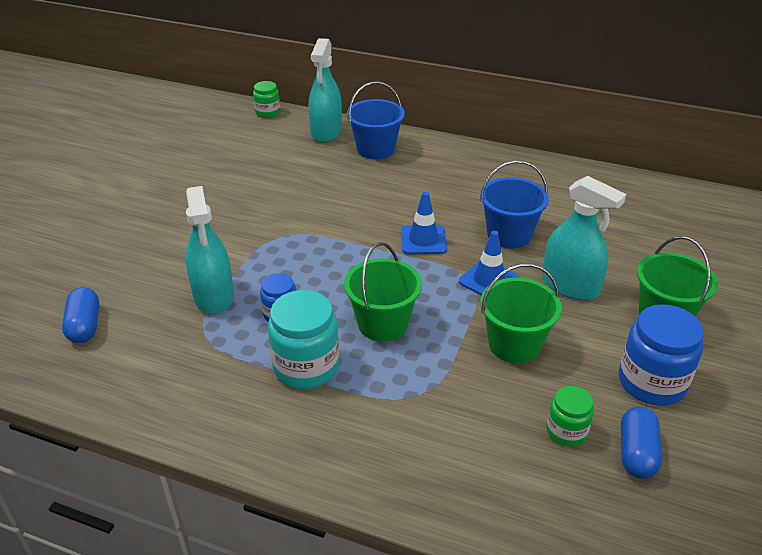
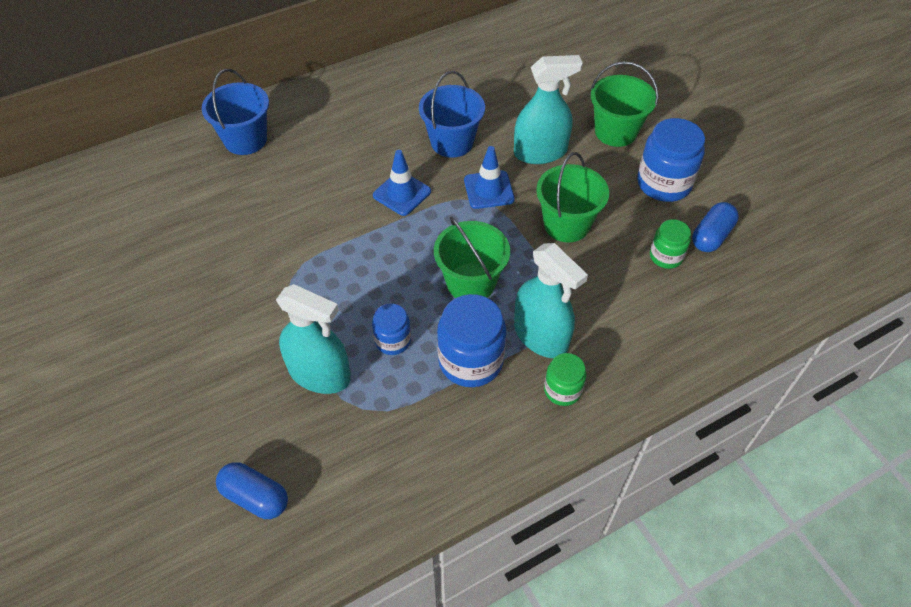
camera: 50 degrees left, 15 degrees up
(267, 112) = (83, 173): green jar -> green jar (562, 390)
(306, 367) = (470, 361): turquoise jar -> blue jar
(326, 132) = (174, 153): turquoise spray bottle -> turquoise spray bottle (540, 336)
(636, 453) = (711, 236): blue capsule -> blue capsule turned 75 degrees clockwise

